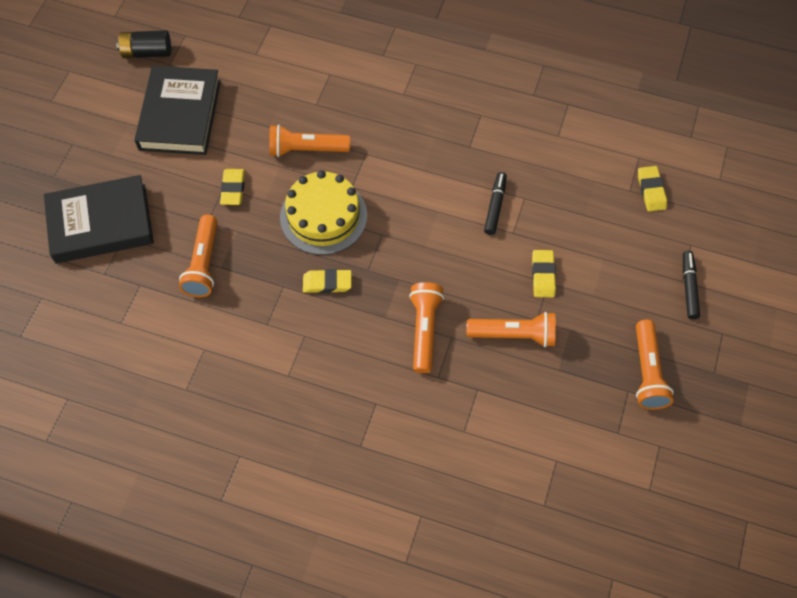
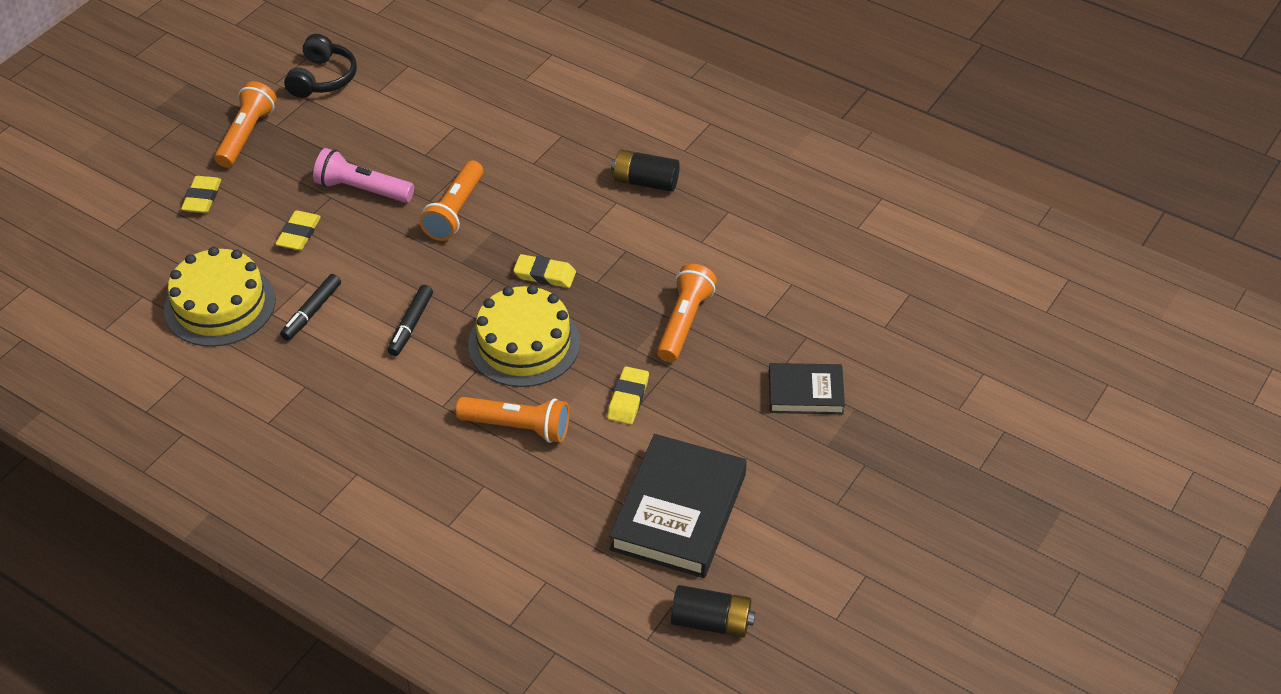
camera: 165 degrees left, 15 degrees down
(101, 223) = (805, 392): black book -> black book, size x0.58
(267, 406) = (645, 182): none -> black battery
(514, 334) = (362, 189): orange flashlight -> pink flashlight
(567, 196) = (220, 305): none -> yellow cake
(618, 464) = (322, 78): none -> black headphones
(651, 190) = (117, 290): yellow eraser -> yellow eraser (202, 198)
(689, 287) = (150, 192): black marker -> black marker (411, 325)

